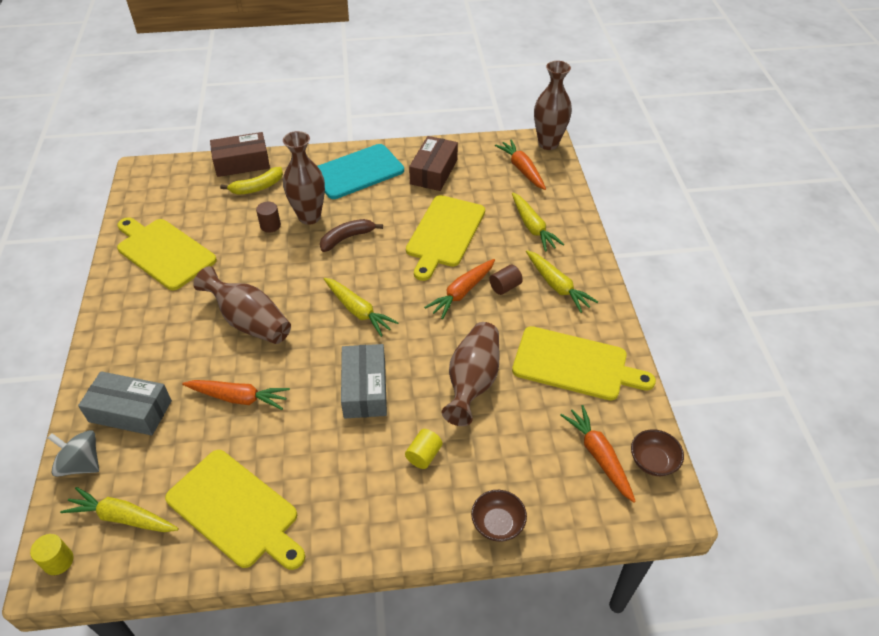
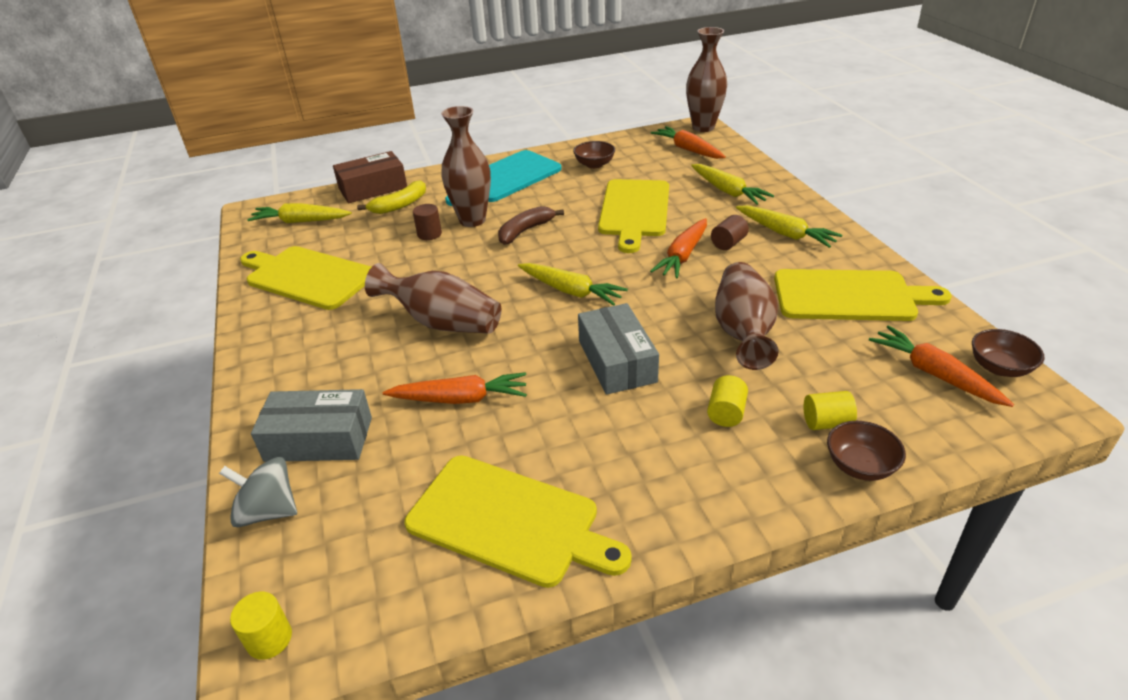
camera: 10 degrees left, 10 degrees down
(123, 517) = (350, 562): yellow carrot -> yellow carrot (301, 221)
(434, 172) = (594, 164): brown box -> brown bowl
(493, 481) = (826, 423): none -> yellow cylinder

